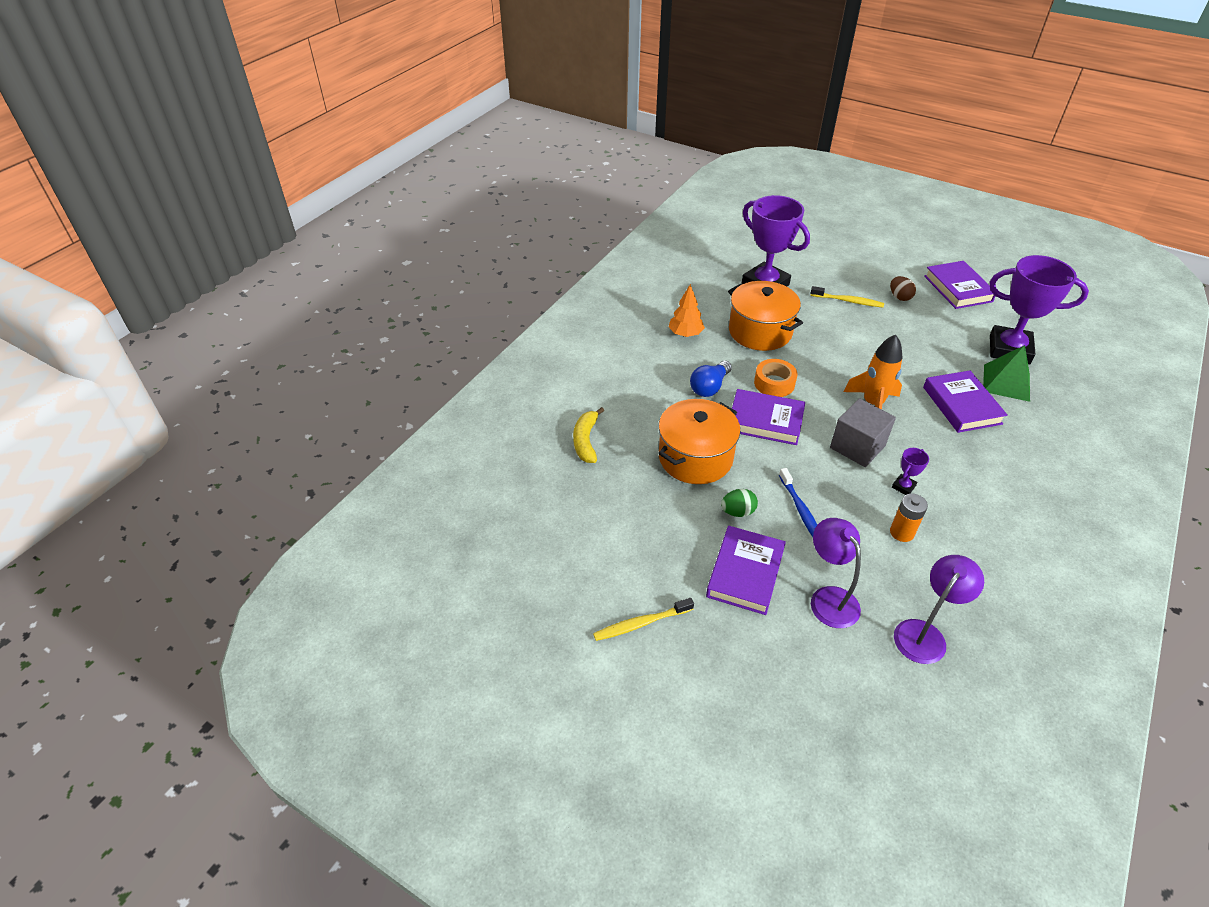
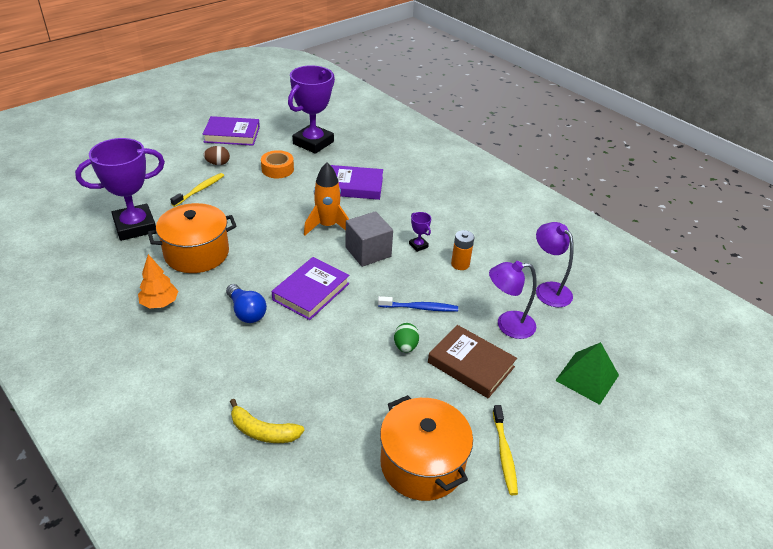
camera: 75 degrees left, 5 degrees down
(695, 457) = (330, 352): orange pot -> orange pot (422, 464)
(745, 573) = (471, 364): purple book -> brown book
(774, 383) = (269, 269): orange tape -> orange tape (277, 169)
(1006, 382) = (344, 158): green pyramid -> green pyramid (587, 377)

